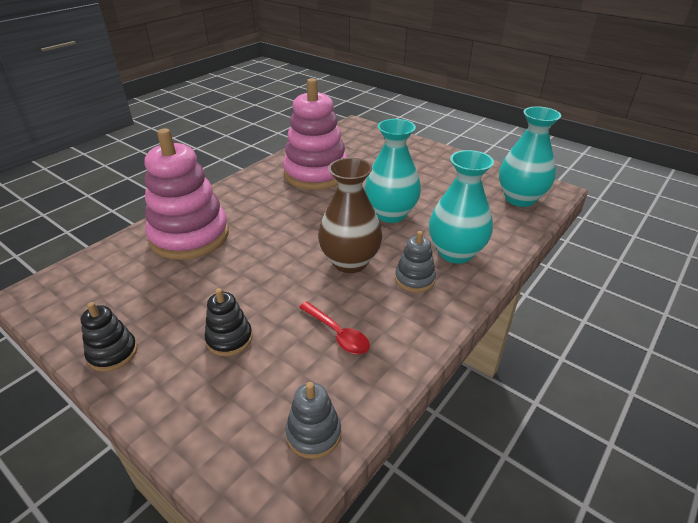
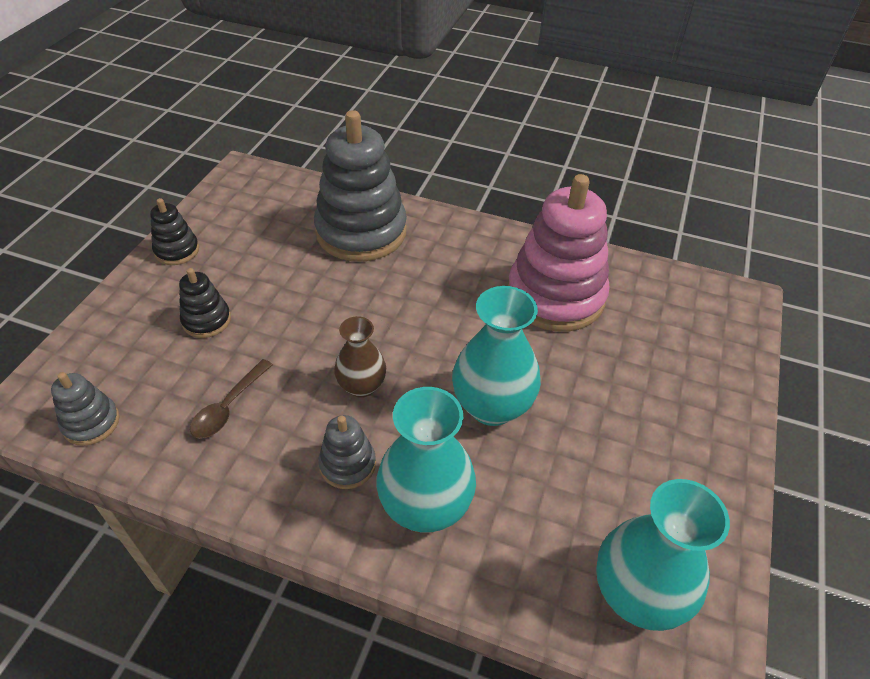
camera: 70 degrees right, 10 degrees up
(190, 236) = (361, 232): pink stacking toy -> grey stacking toy
(338, 334) = (228, 407): red spoon -> brown spoon
(350, 262) = (361, 386): brown vase -> brown vase, size x0.61

